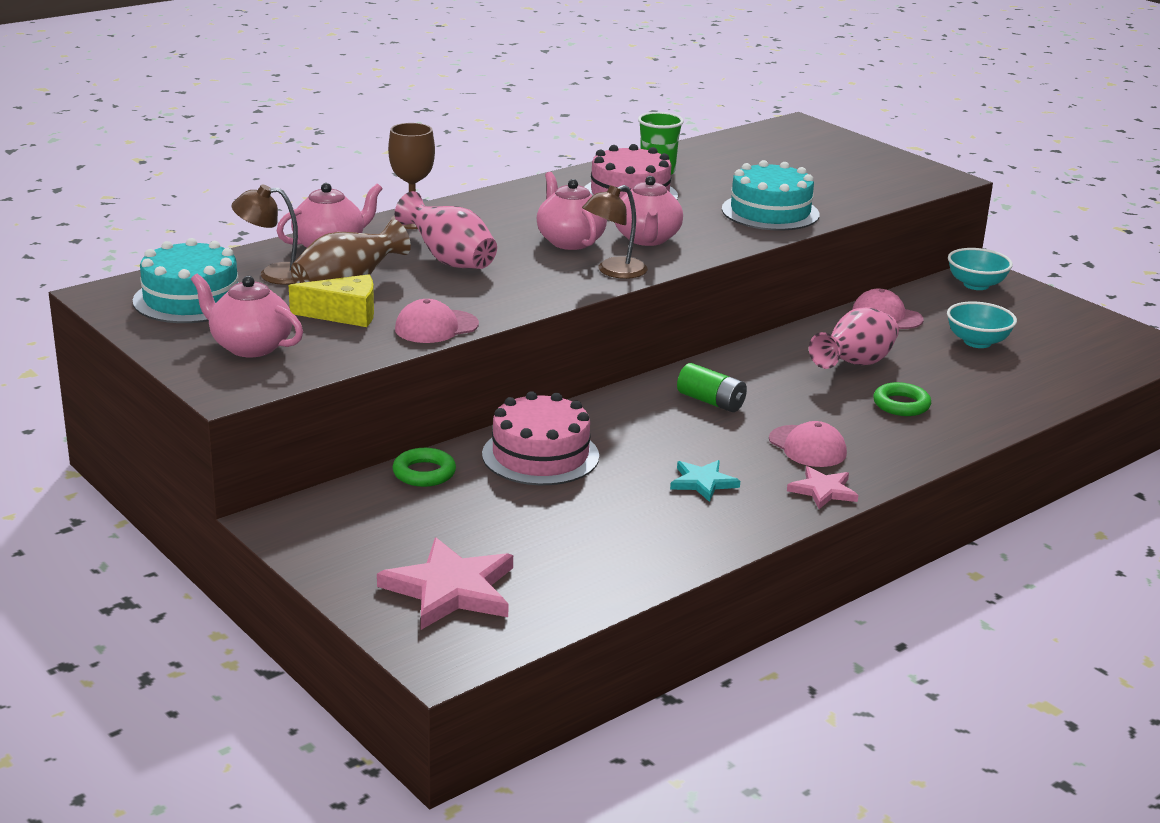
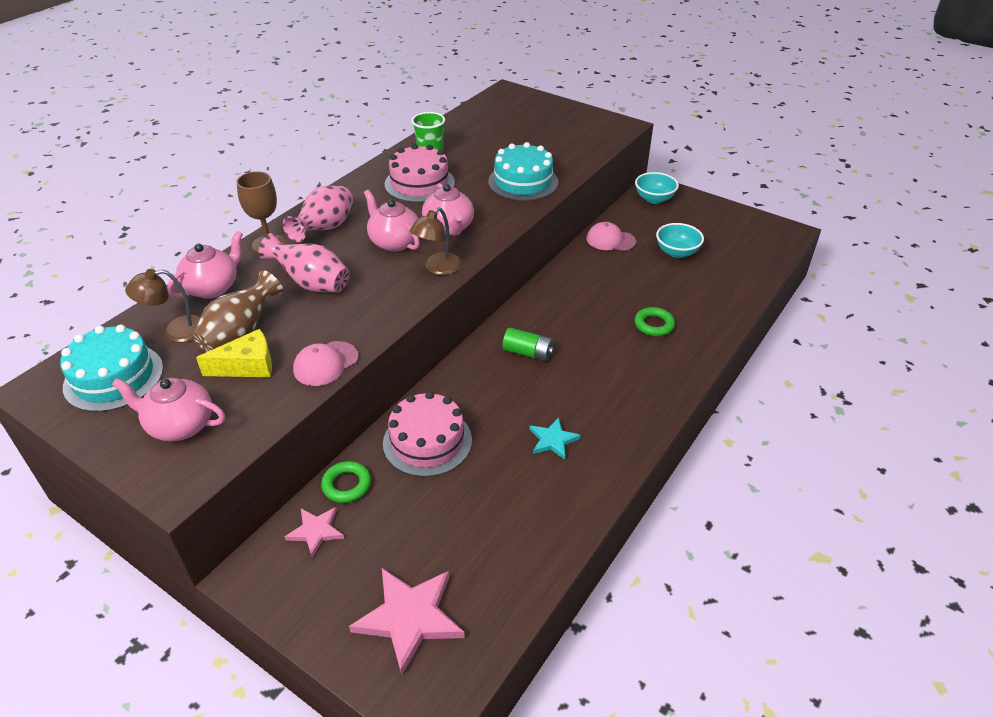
camera: 15 degrees left, 15 degrees up
(807, 447) = (609, 383): pink cap -> none
(823, 490) = (637, 426): pink star -> pink star (316, 531)
(854, 365) = (608, 292): pink vase -> pink vase (325, 229)

